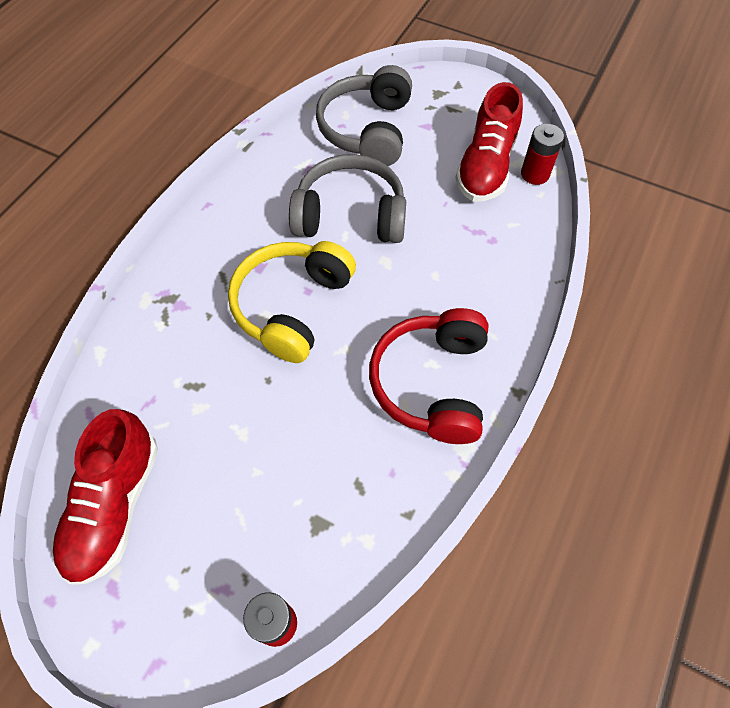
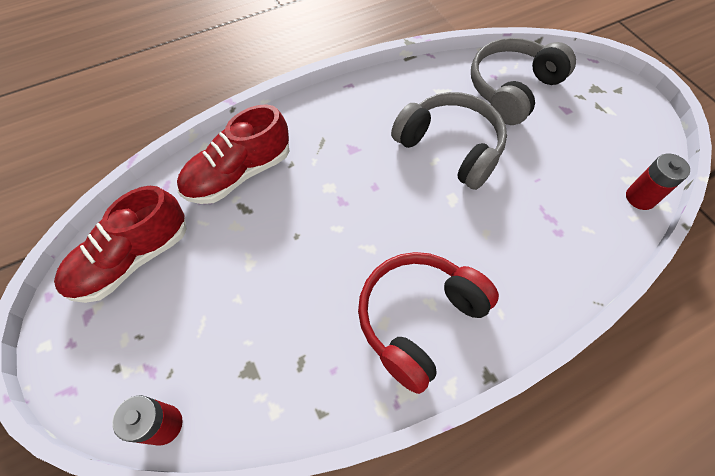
camera: 35 degrees right, 0 degrees up
(292, 306) = (354, 192): yellow headphones -> none
(486, 166) = (597, 168): red shoe -> red shoe (239, 174)

